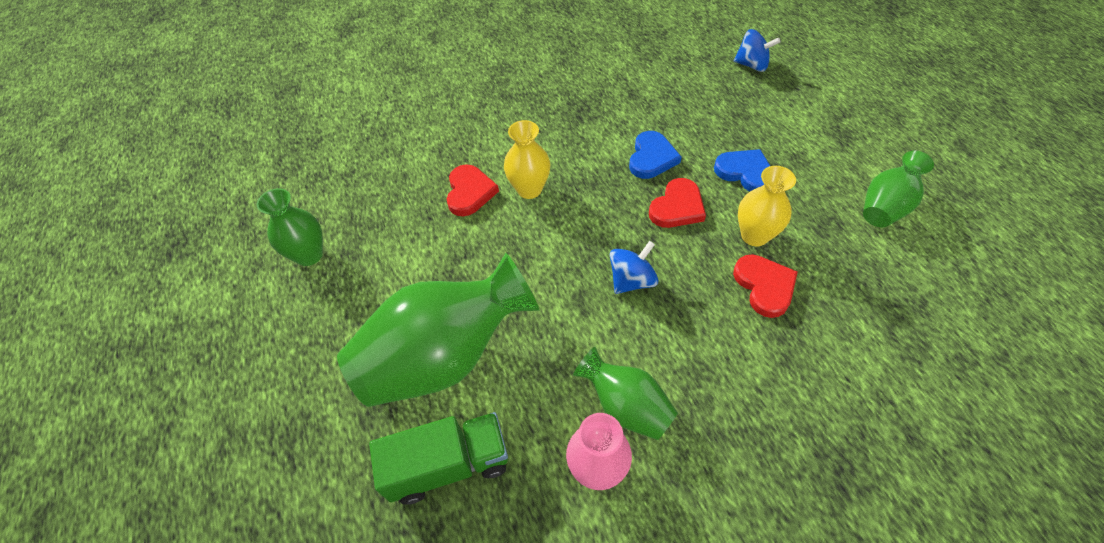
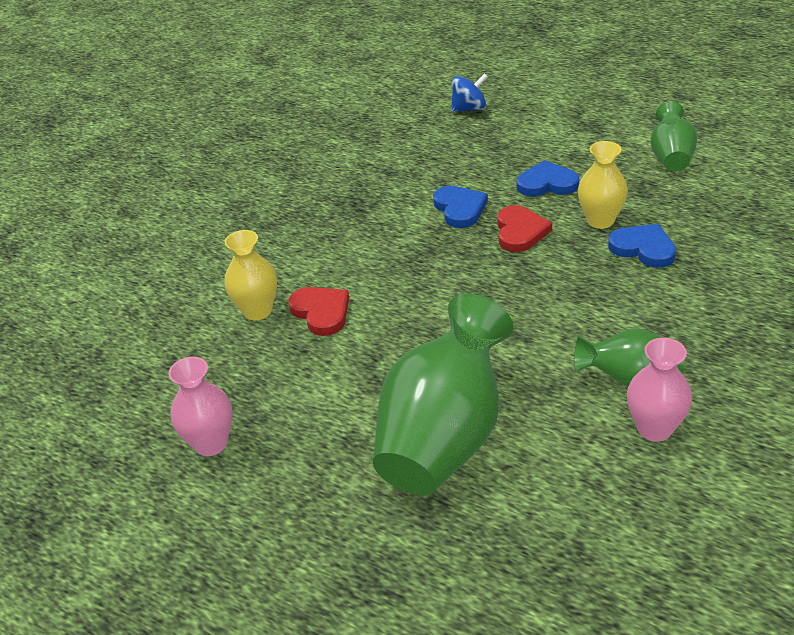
camera: 35 degrees left, 15 degrees down
(309, 255) = (211, 443): green vase -> pink vase
(448, 465) = (538, 502): green truck -> none
(529, 189) = (376, 282): yellow vase -> yellow vase (257, 311)
(632, 280) = (540, 298): blue spinning top -> none
(764, 286) = (643, 248): red heart -> blue heart

